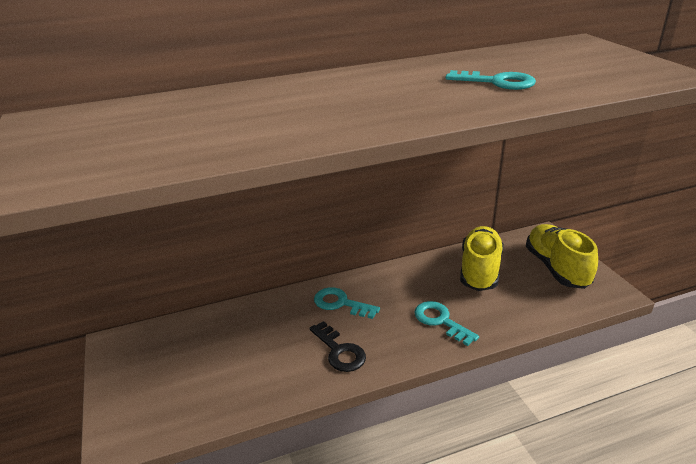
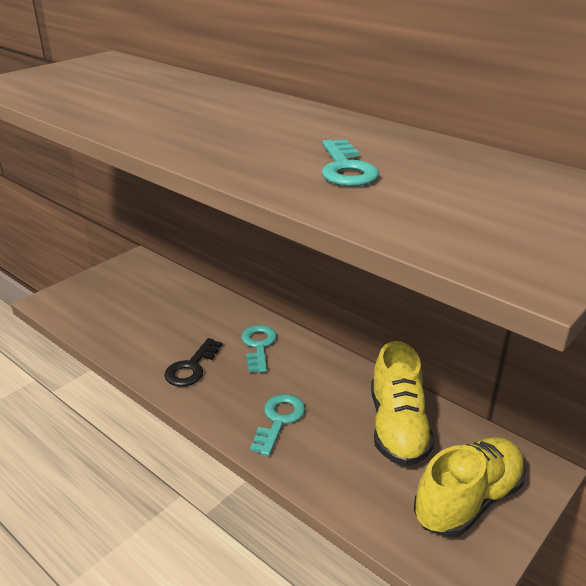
camera: 60 degrees right, 0 degrees up
(480, 270) = (397, 427): yellow shoe -> yellow shoe turned 105 degrees clockwise

